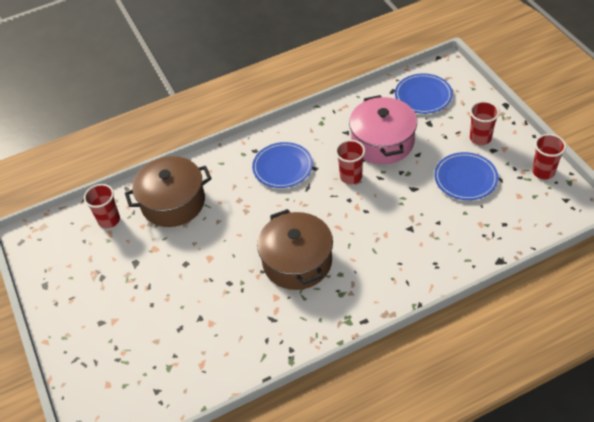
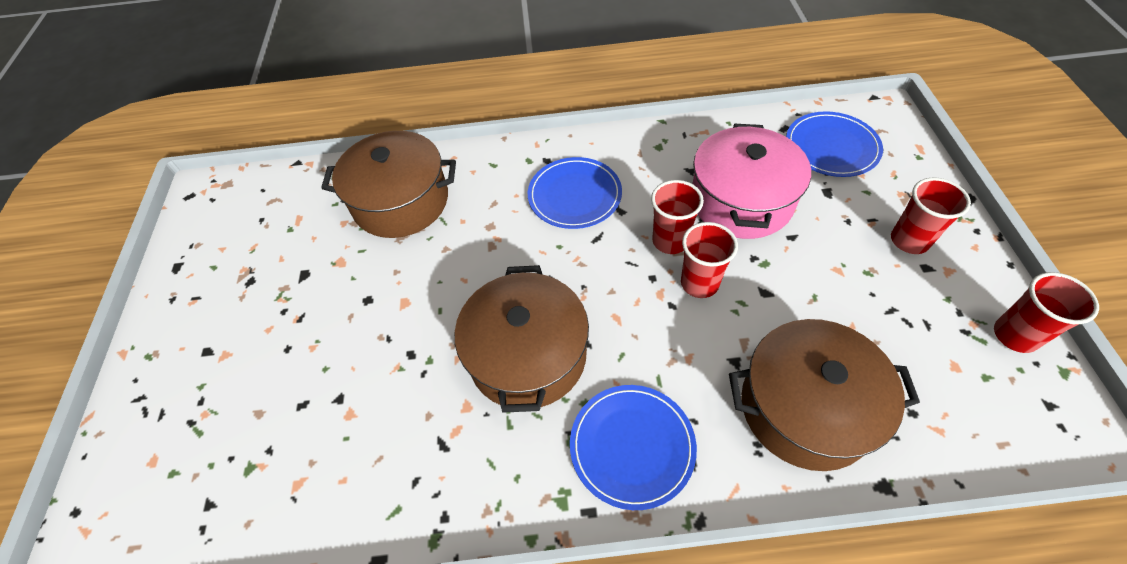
camera: 20 degrees right, 5 degrees up
(109, 220) = (308, 201): red cup -> red cup (699, 283)
(453, 239) = (805, 408): none -> brown pot
(465, 178) = (863, 302): blue plate -> blue plate (632, 446)

